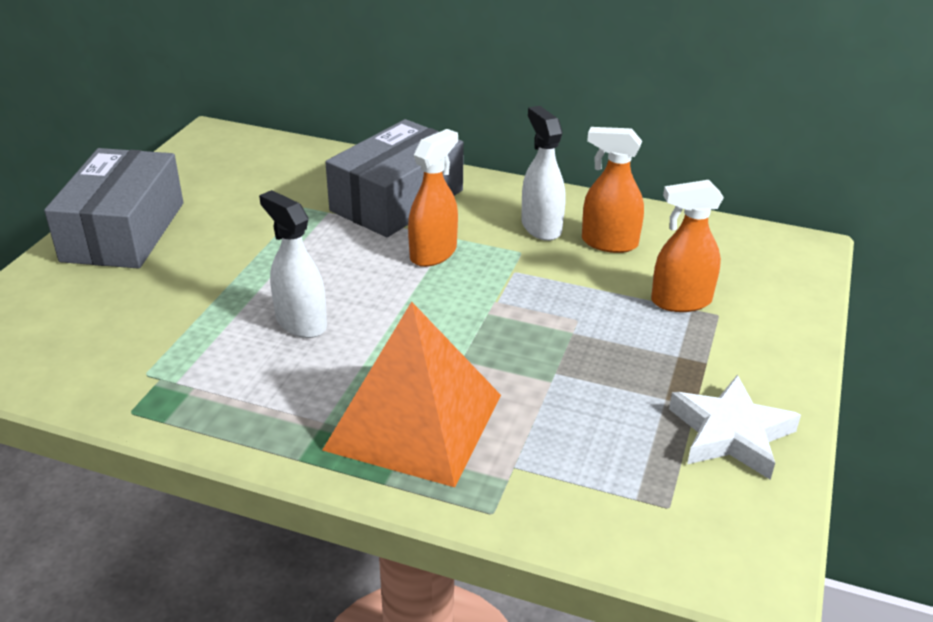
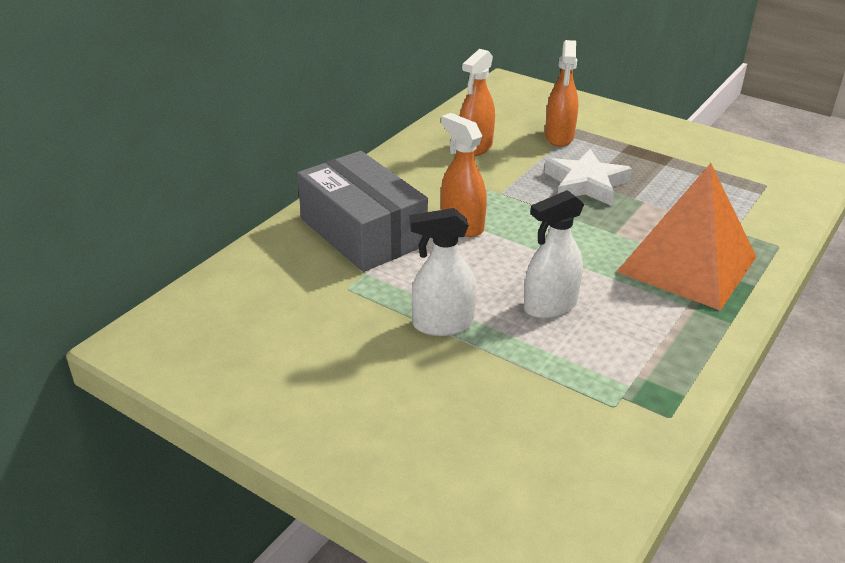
camera: 75 degrees left, 0 degrees up
(123, 231) = (339, 421): grey box -> none
(541, 227) = (441, 170): white spray bottle -> white spray bottle (442, 324)
(730, 433) = (700, 151): white star -> white star (586, 184)

